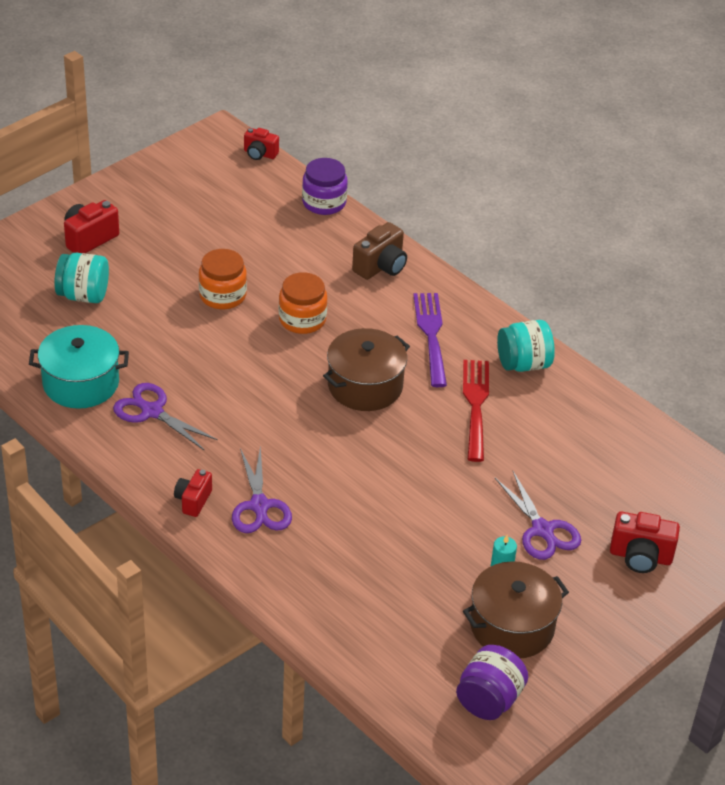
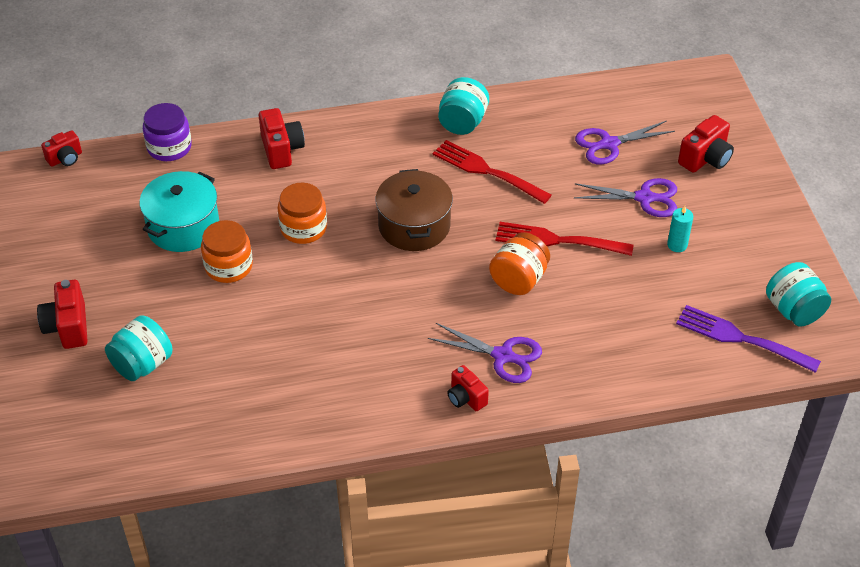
camera: 55 degrees left, 5 degrees up
(81, 383) = (259, 416): turquoise pot -> turquoise pot (183, 226)
(152, 411) = (336, 379): purple scissors -> purple scissors (609, 144)
(359, 481) = (519, 279): none -> orange jar
(381, 267) = (281, 150): brown camera -> red camera
(430, 489) = (558, 240): none -> red fork
(431, 335) = (388, 159): purple fork -> purple fork (741, 338)
(489, 699) = (793, 310): purple jar -> turquoise jar
(512, 626) = (729, 262): brown pot -> none

